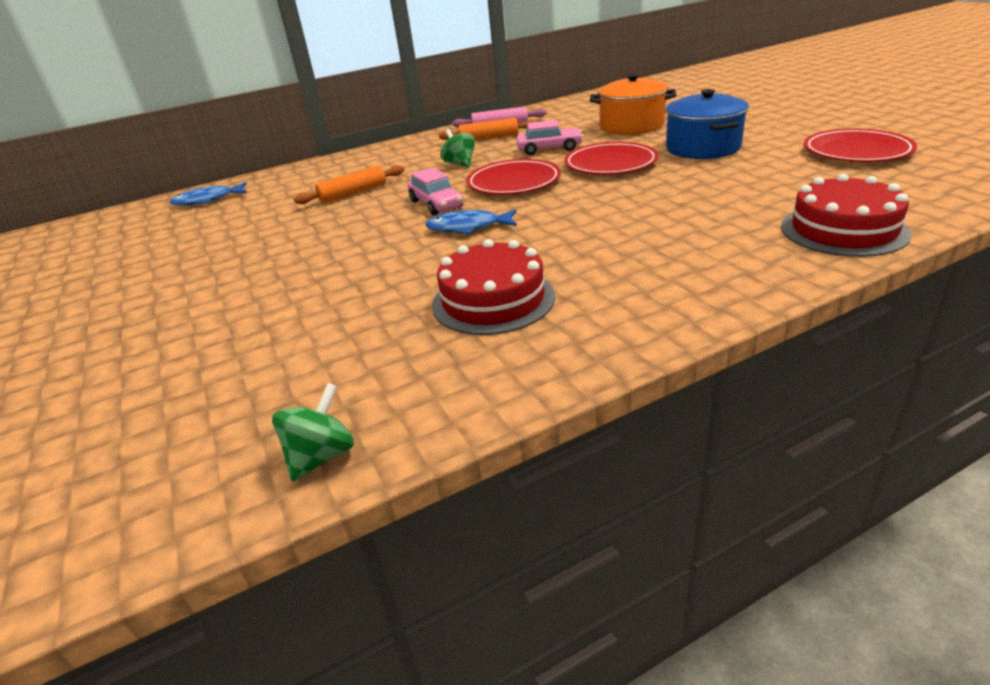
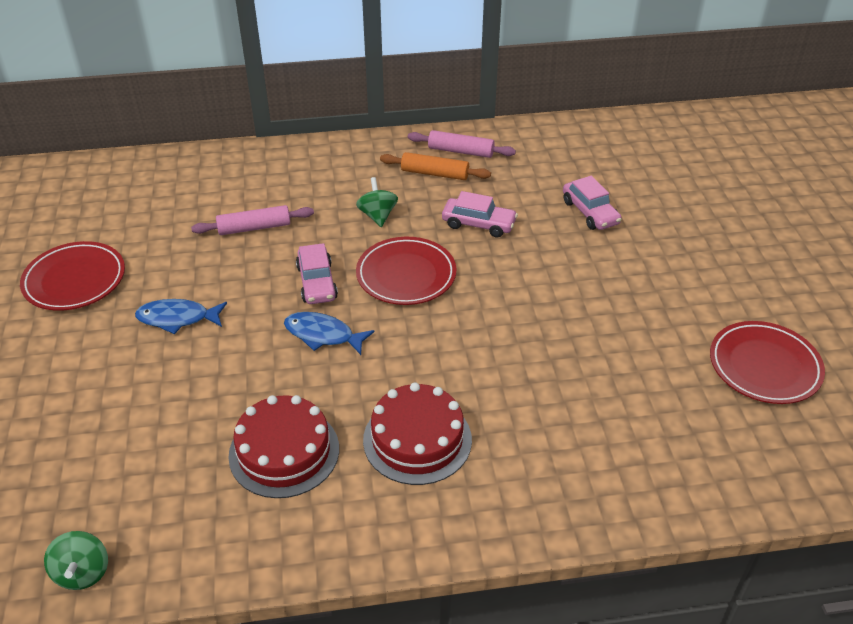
camera: 15 degrees right, 10 degrees up
(207, 200) = (122, 182): blue fish -> blue fish (177, 318)
(322, 456) = (82, 572): green spinning top -> green spinning top turned 120 degrees clockwise
(353, 193) = (254, 228): orange rolling pin -> pink rolling pin
(610, 164) = (516, 281): red plate -> red plate (75, 280)
(631, 126) = (590, 212): orange pot -> pink car
(703, 148) = (625, 290): blue pot -> none
(843, 230) = (632, 486): red cake -> red cake (417, 439)

